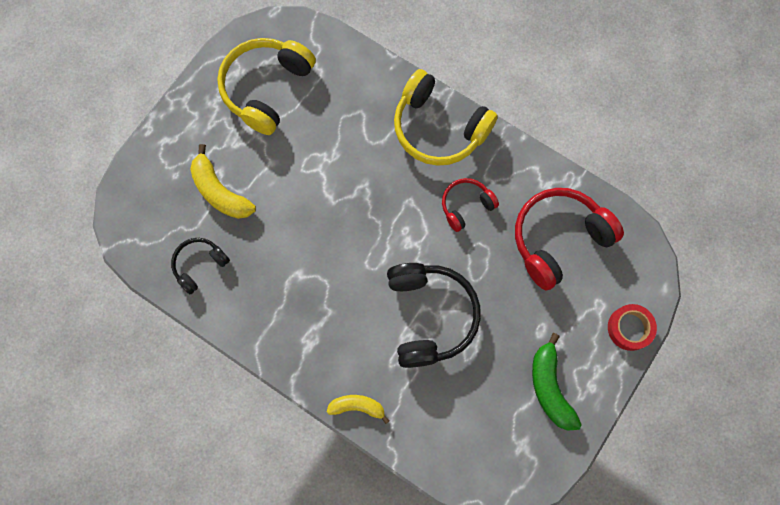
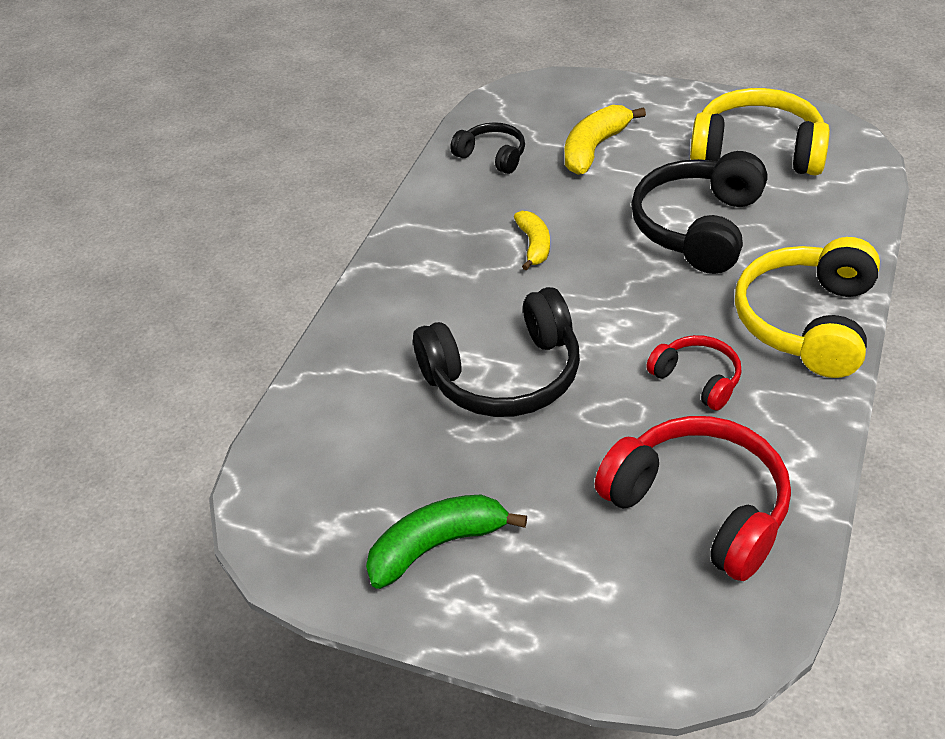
camera: 80 degrees right, 30 degrees down
(332, 155) = (698, 227): none -> black headphones
(357, 406) = (350, 331): yellow banana -> yellow banana (534, 245)
(629, 328) = (580, 645): red tape -> none

